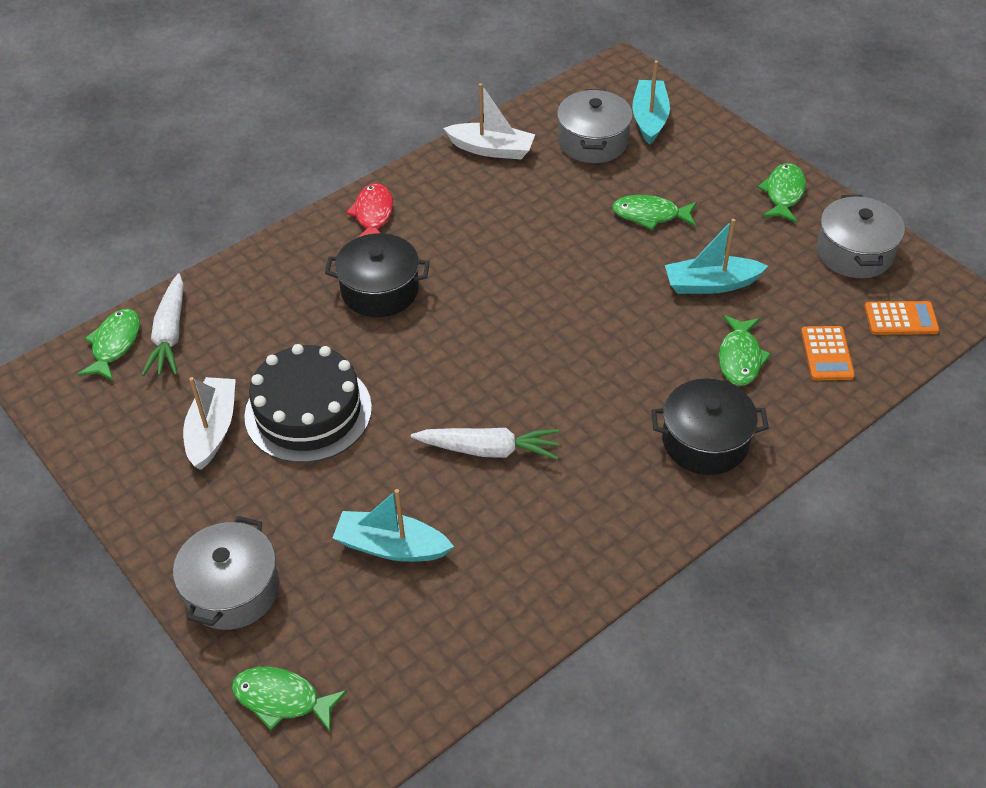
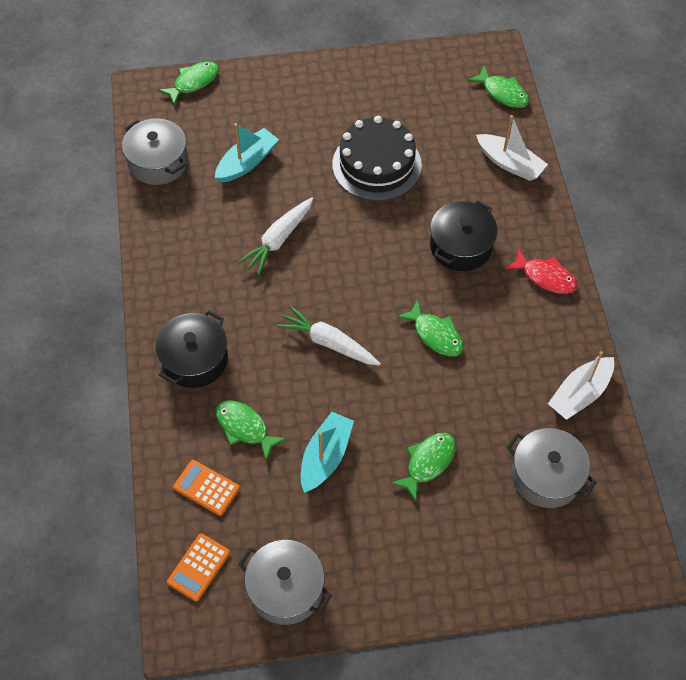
camera: 120 degrees right, 10 degrees up
(170, 334) = (493, 121): white carrot -> white carrot (328, 343)
(212, 429) = (395, 115): white boat -> white boat (510, 163)
(232, 590) = (274, 86): grey pot -> grey pot (158, 162)
(649, 119) = (552, 542): turquoise boat -> none
(783, 193) = (388, 585): green fish -> green fish (435, 334)

